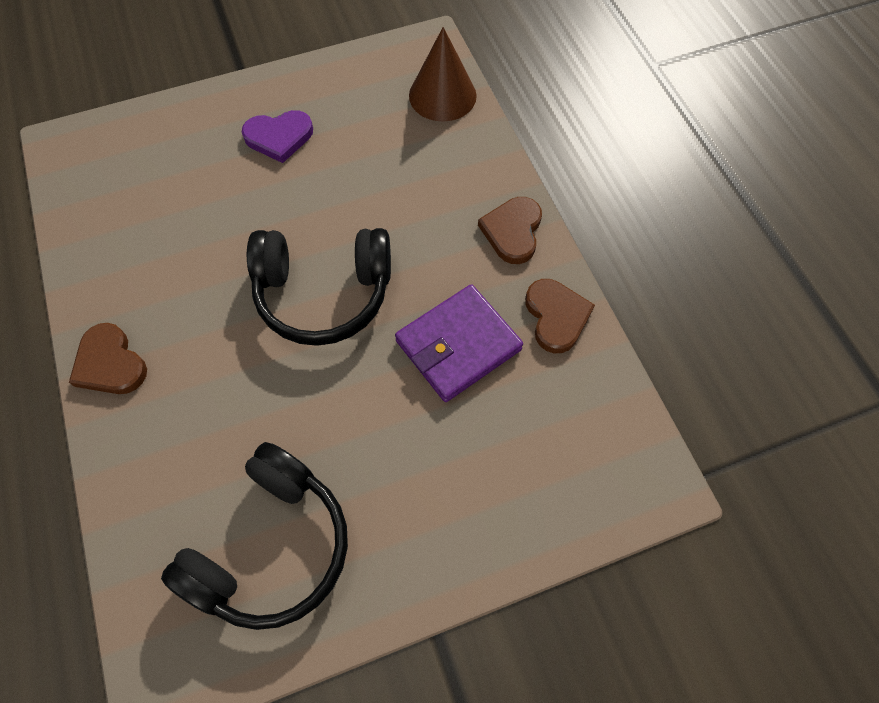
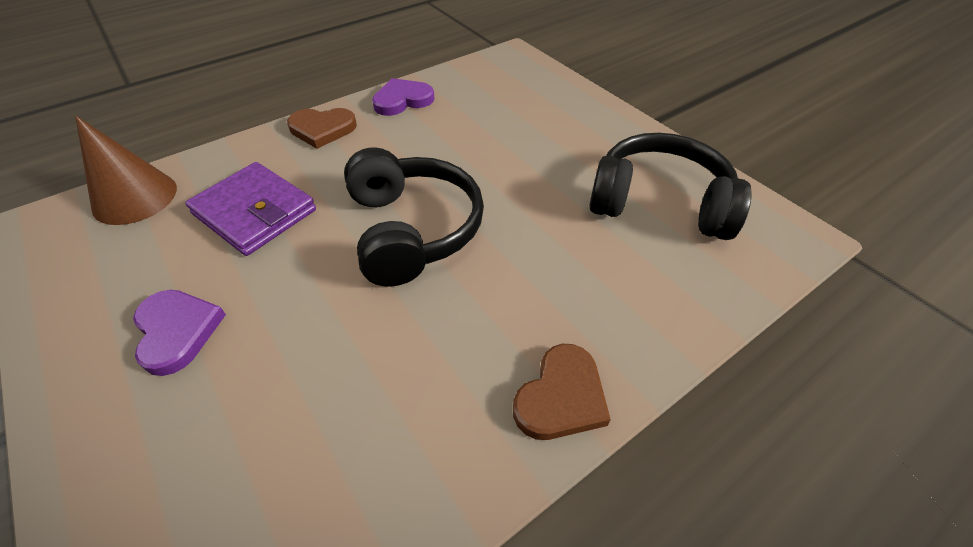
camera: 105 degrees left, 15 degrees down
(458, 345) = (443, 140): purple wallet -> purple wallet (255, 212)
(556, 316) = (402, 100): brown heart -> purple heart

